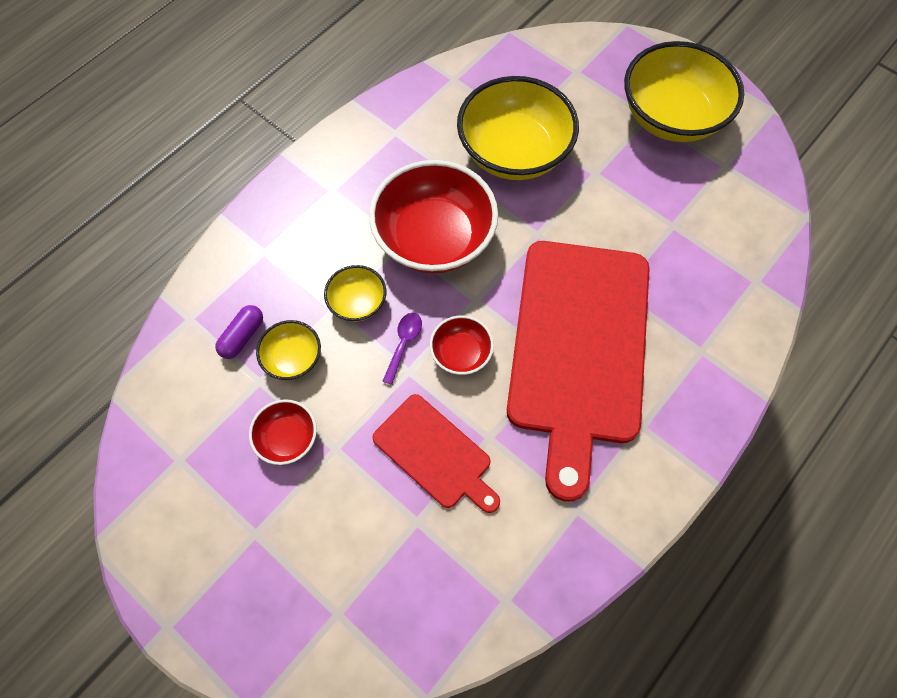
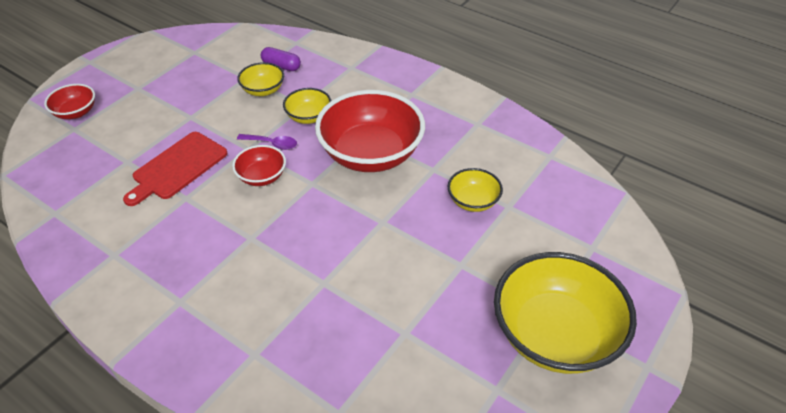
camera: 85 degrees right, 20 degrees down
(288, 438) = (202, 94): red bowl -> red bowl (76, 112)
(514, 152) = (473, 201): yellow bowl -> yellow bowl, size x0.48
(578, 348) = (262, 253): red cutting board -> none

